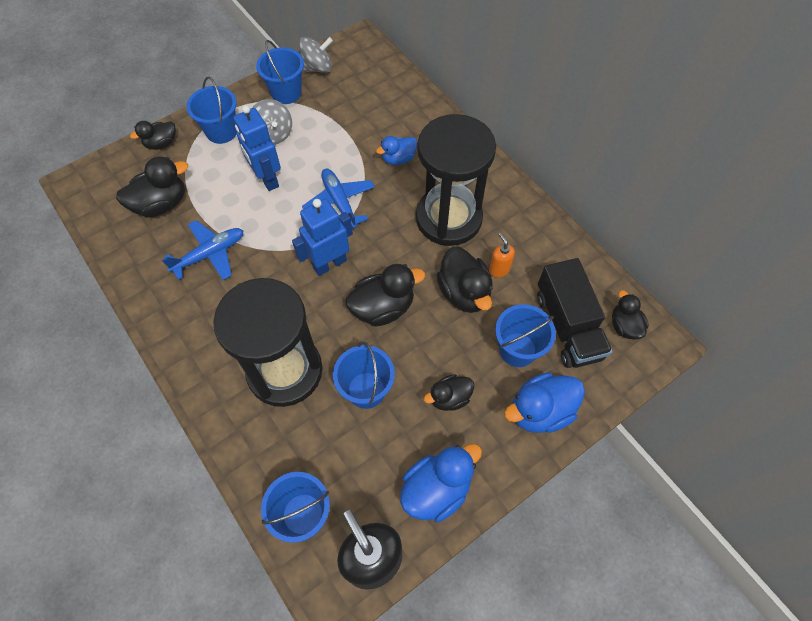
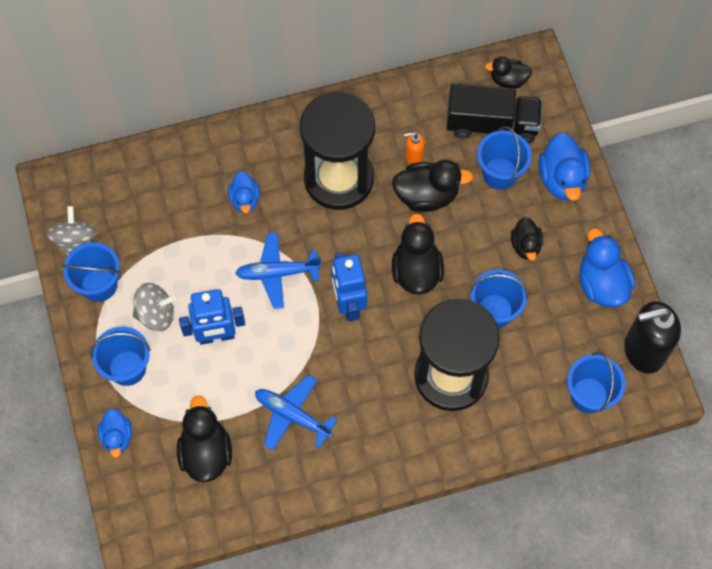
camera: 70 degrees left, 5 degrees up
(161, 144) = (117, 437): black duck -> blue duck
(210, 254) = (292, 415): blue plane -> blue plane turned 45 degrees counterclockwise

